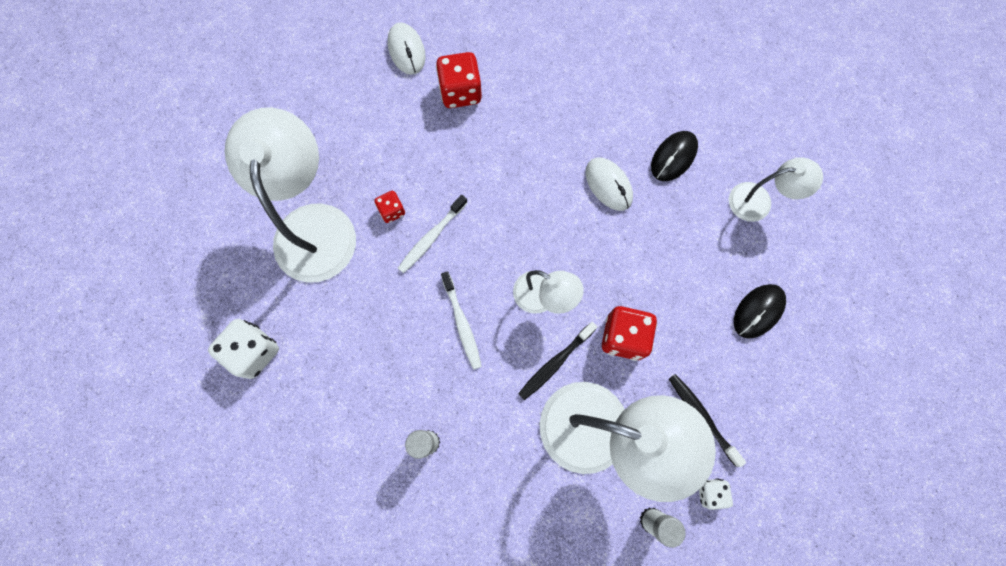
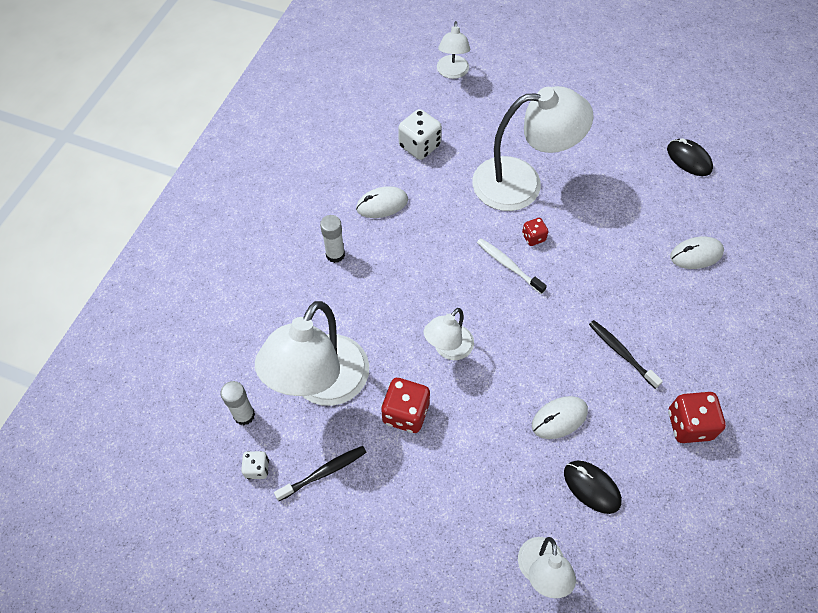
camera: 95 degrees right, 15 degrees down
(124, 317) = (452, 72): none -> white lamp
(349, 391) = (382, 204): none -> white mouse
(460, 92) = (655, 296): red dice -> red dice (689, 425)
(462, 323) = (430, 284): white toothbrush -> none
(555, 363) = (388, 353): black toothbrush -> black toothbrush (621, 353)
(758, 311) = (419, 546): black mouse -> black mouse (689, 159)

